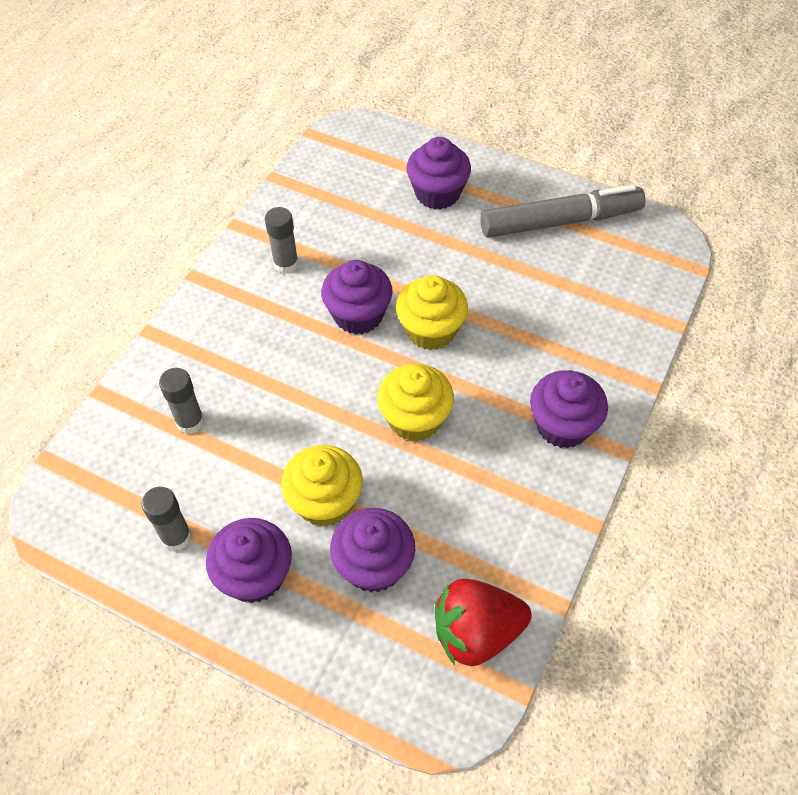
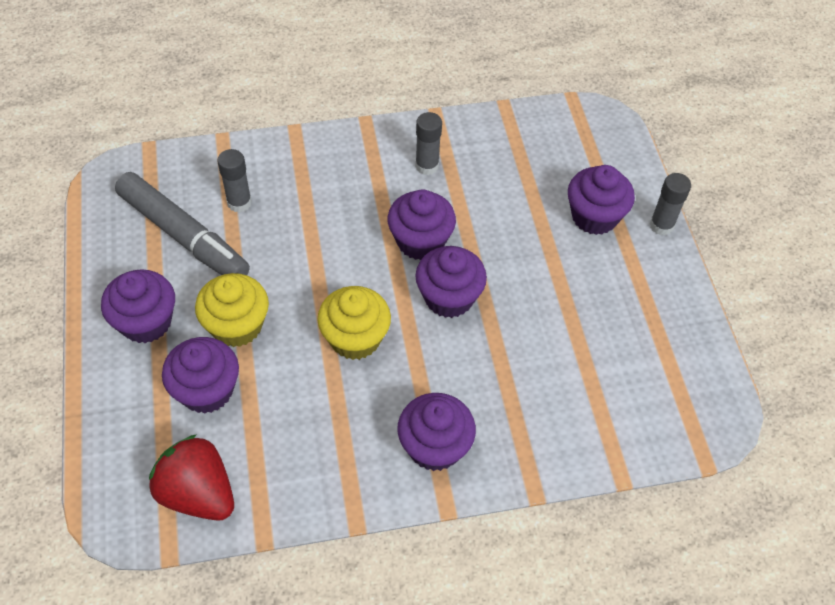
camera: 50 degrees right, 0 degrees up
(176, 537) = (143, 257): grey glue stick -> grey glue stick (661, 225)
(431, 330) = (449, 297): yellow cupcake -> purple cupcake
(559, 221) = (652, 321): grey marker -> grey marker (183, 235)

